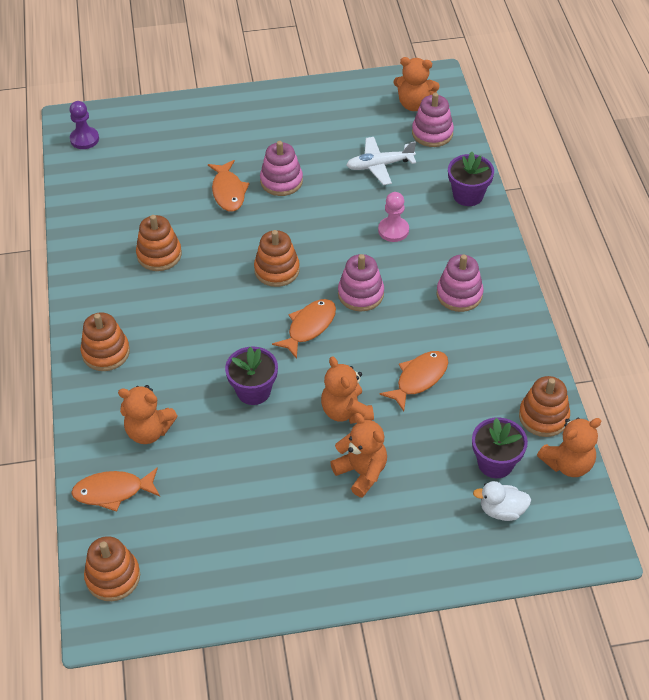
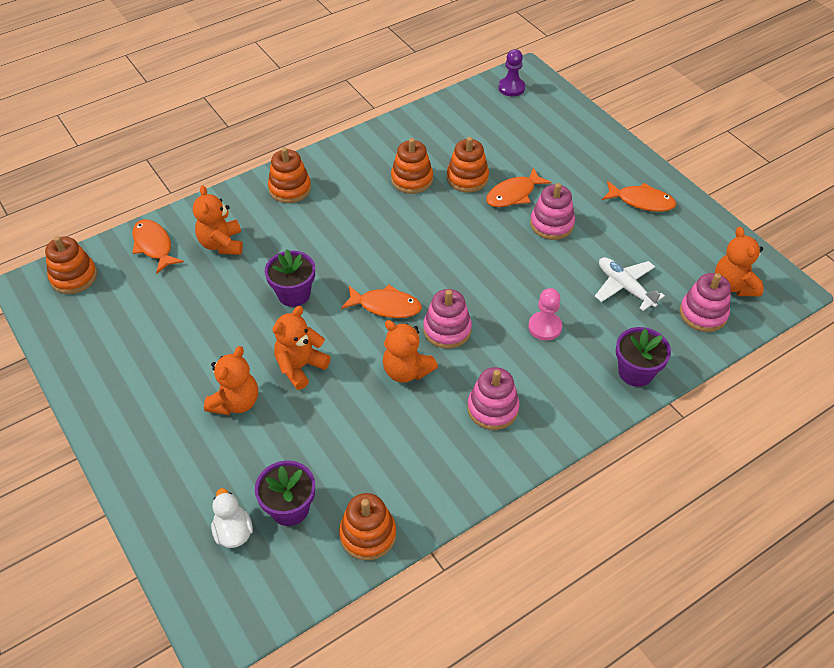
camera: 65 degrees right, 0 degrees up
(277, 270) = (440, 260): orange stacking toy -> orange stacking toy (467, 178)
(419, 379) = (366, 410): orange fish -> orange fish (641, 201)
(568, 463) = (315, 576): orange teddy bear -> orange teddy bear (406, 371)

